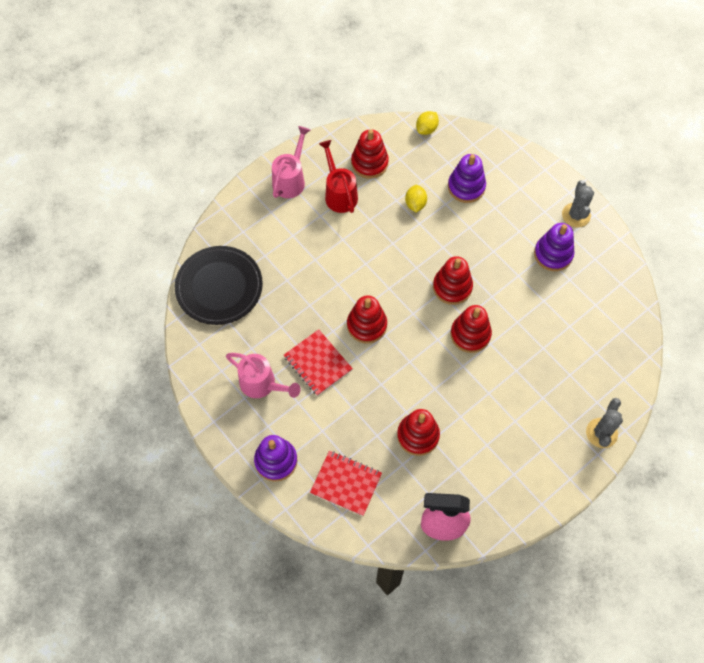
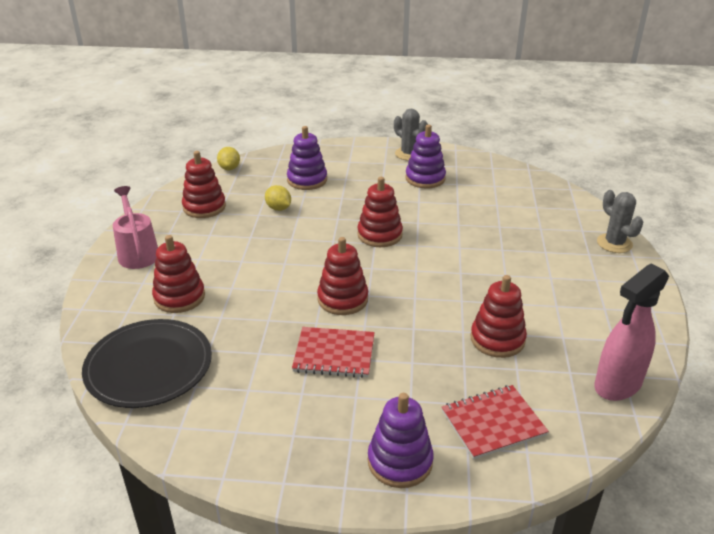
camera: 45 degrees left, 30 degrees down
(262, 384) = (298, 410): pink watering can -> none
(339, 193) = (199, 237): red watering can -> none
(470, 334) = (436, 251): red stacking toy -> red stacking toy (179, 297)

